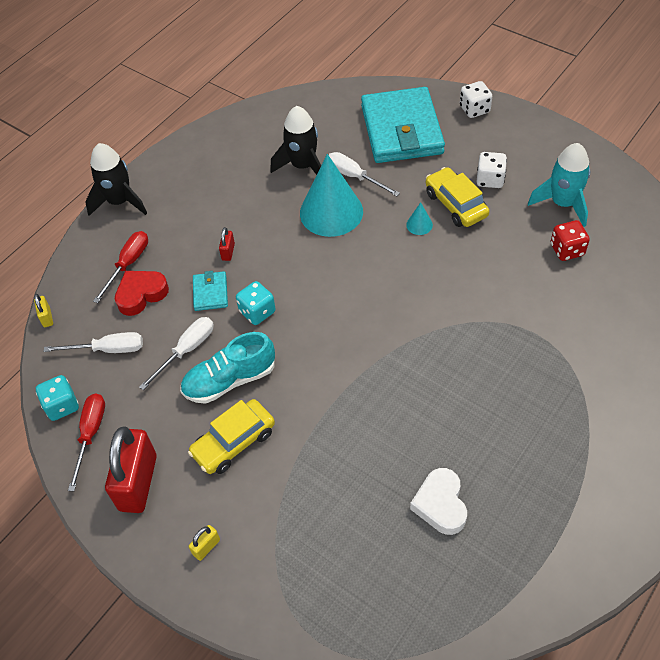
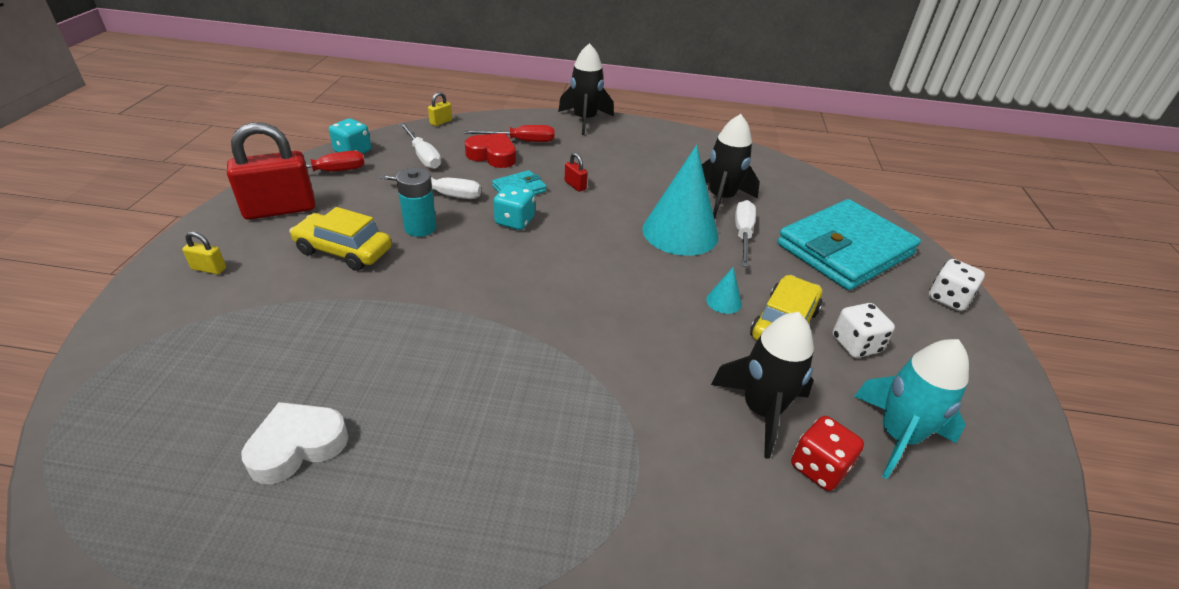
camera: 55 degrees right, 15 degrees down
(228, 252) = (575, 185): red padlock -> red padlock turned 75 degrees clockwise
(230, 380) = (420, 228): turquoise shoe -> turquoise battery
(518, 254) = (761, 411): none -> black rocket

